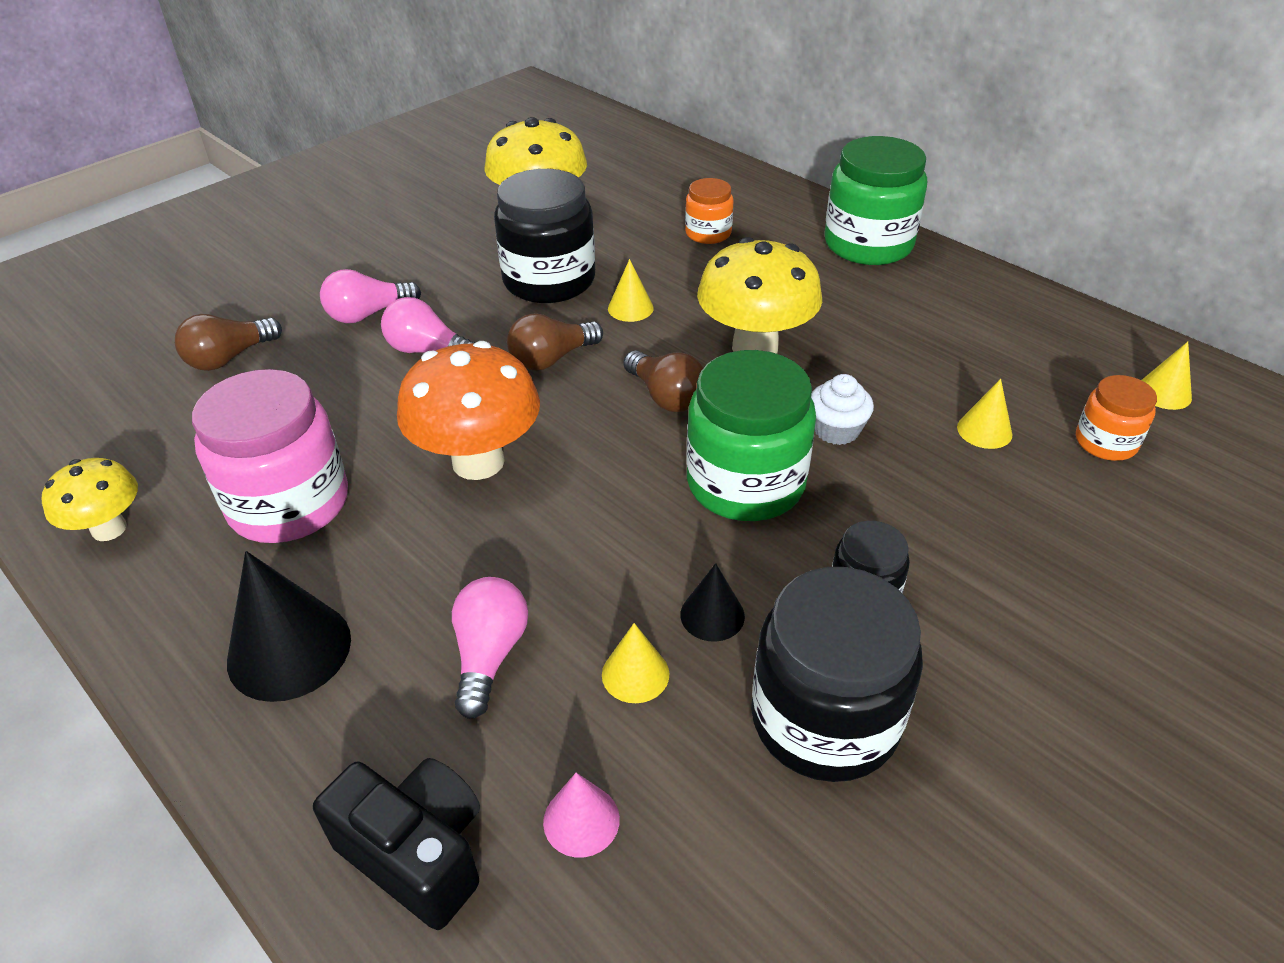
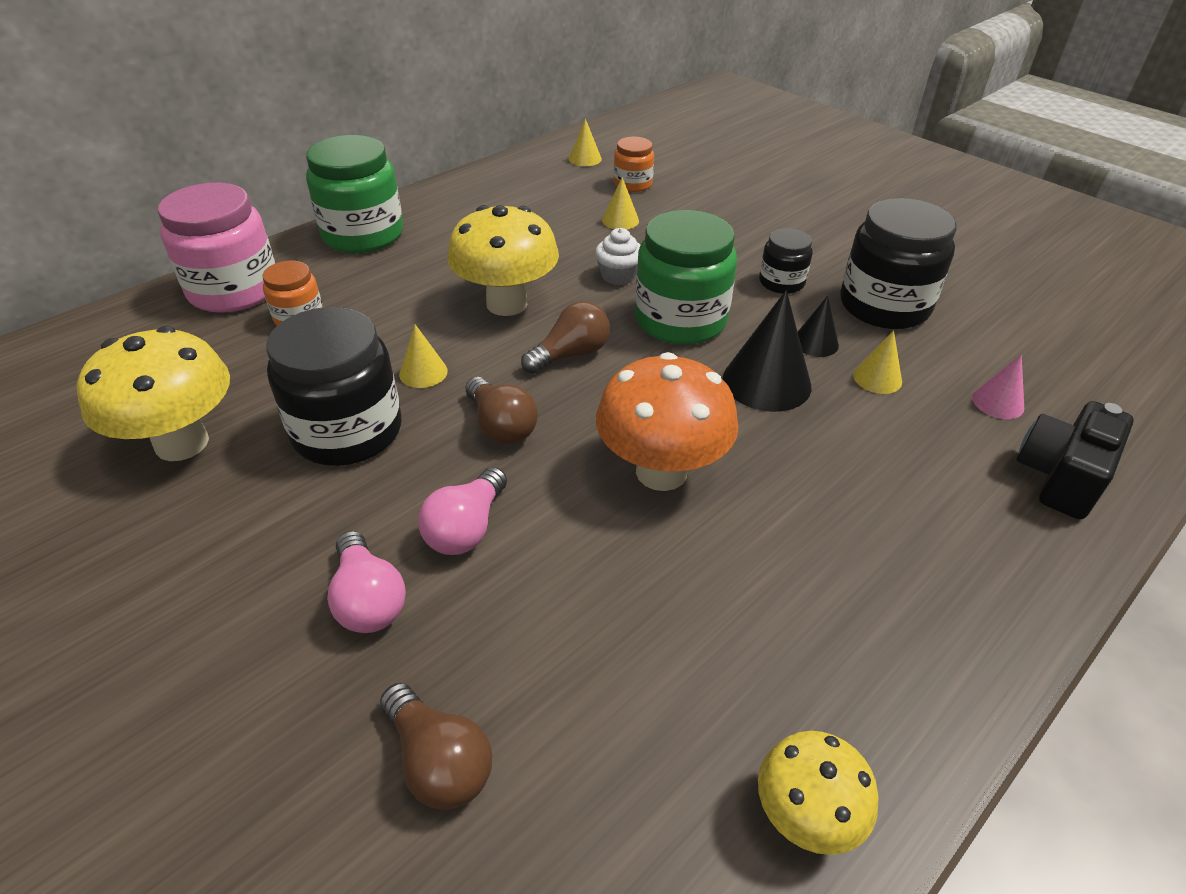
camera: 90 degrees left, 0 degrees up
(289, 503) = (736, 621): pink jar -> pink jar (234, 290)
(289, 650) = (923, 582): black cone -> black cone (766, 382)
(489, 655) = (885, 451): pink light bulb -> none

